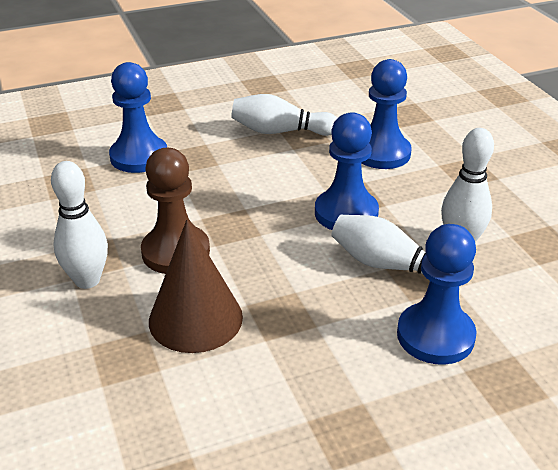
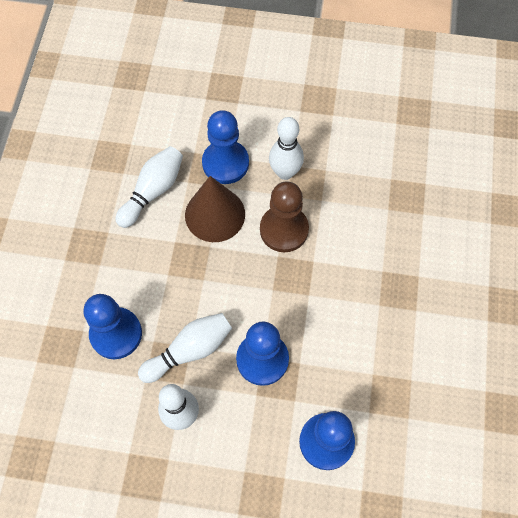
camera: 120 degrees right, 30 degrees up
(139, 157) = (419, 253): blue pawn -> blue pawn (225, 163)
(280, 132) = (405, 379): white bowling pin -> white bowling pin (153, 191)

